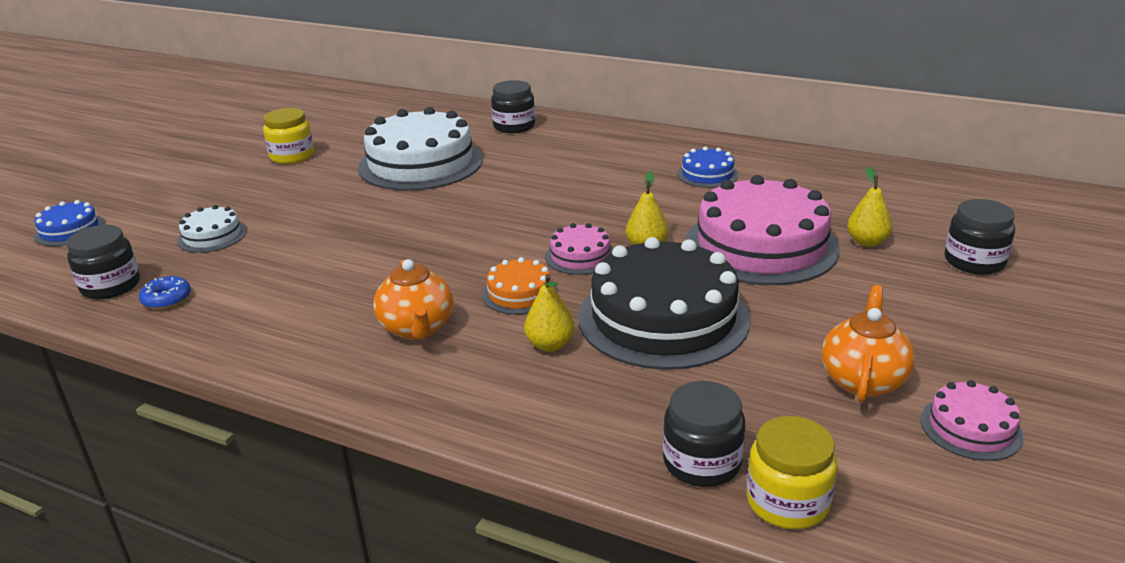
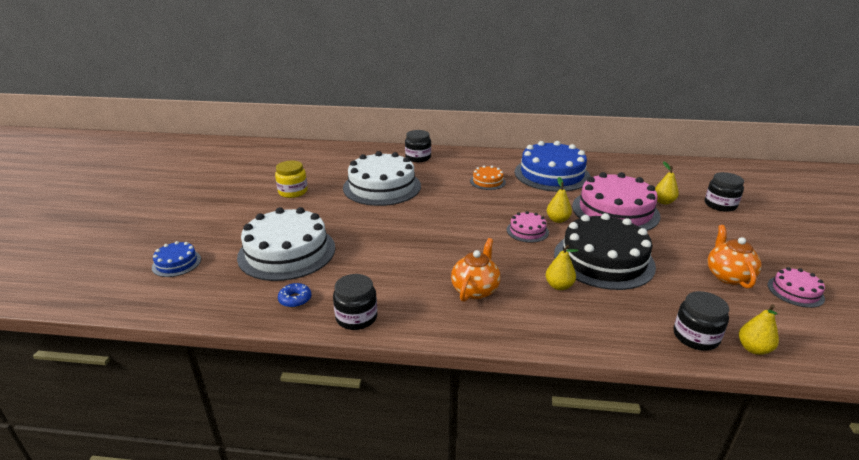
camera: 20 degrees left, 0 degrees up
(111, 286) = (245, 297): black jar -> black jar (356, 317)
(212, 236) = (287, 252): white cake -> white cake, size x2.15
(417, 328) = (475, 290): orange teapot -> orange teapot turned 120 degrees counterclockwise
(519, 293) = (514, 258): orange cake -> orange cake (487, 181)
(707, 174) = (551, 174): blue cake -> blue cake, size x2.15
(787, 502) = (753, 348): yellow jar -> yellow pear

